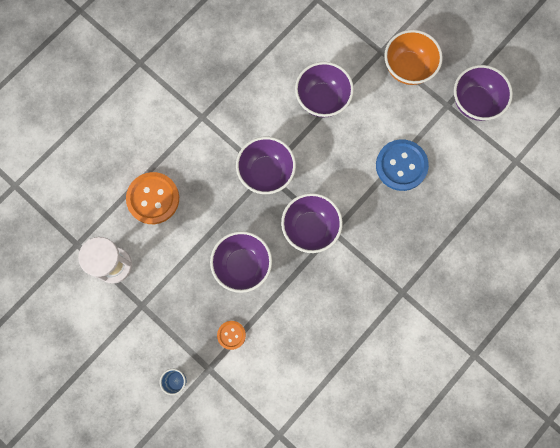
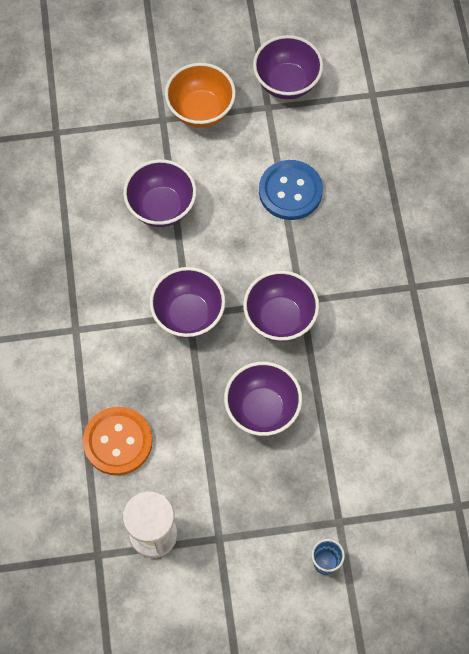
camera: 50 degrees left, 10 degrees down
(231, 335) = (323, 474): orange button -> none

